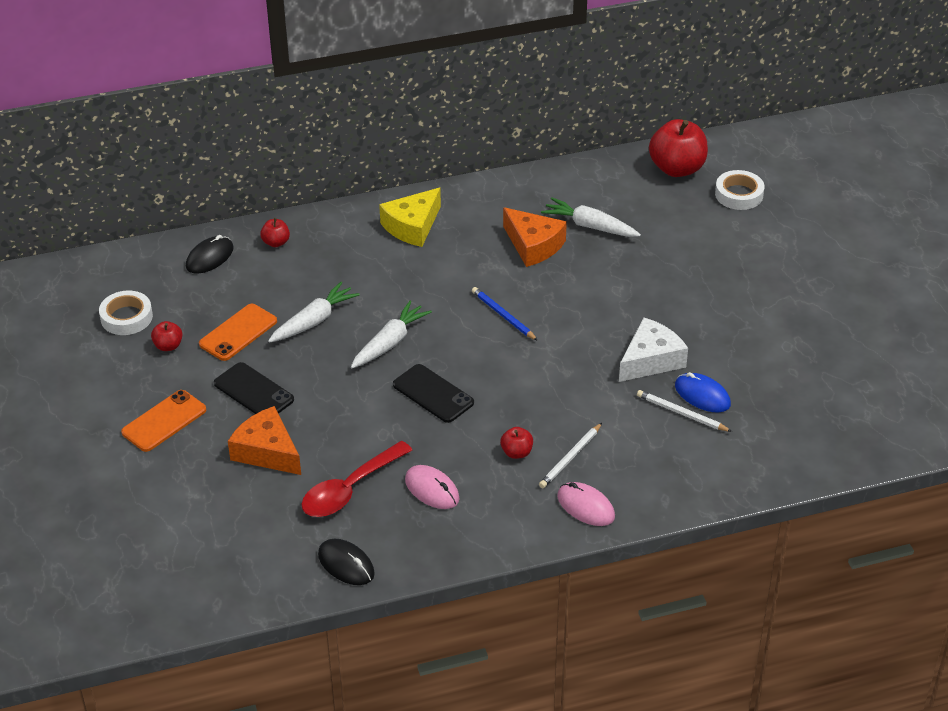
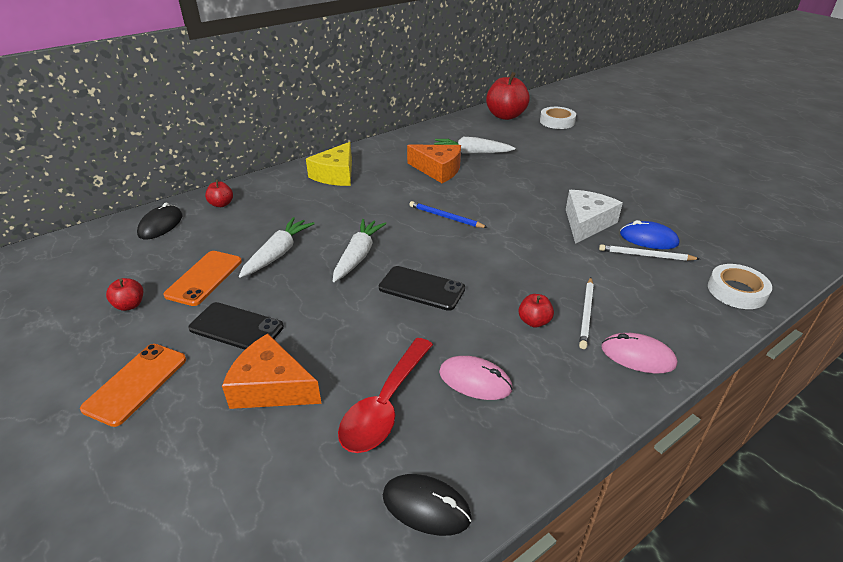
camera: 20 degrees left, 5 degrees down
(126, 317) = (78, 289): white tape -> white tape (736, 291)

